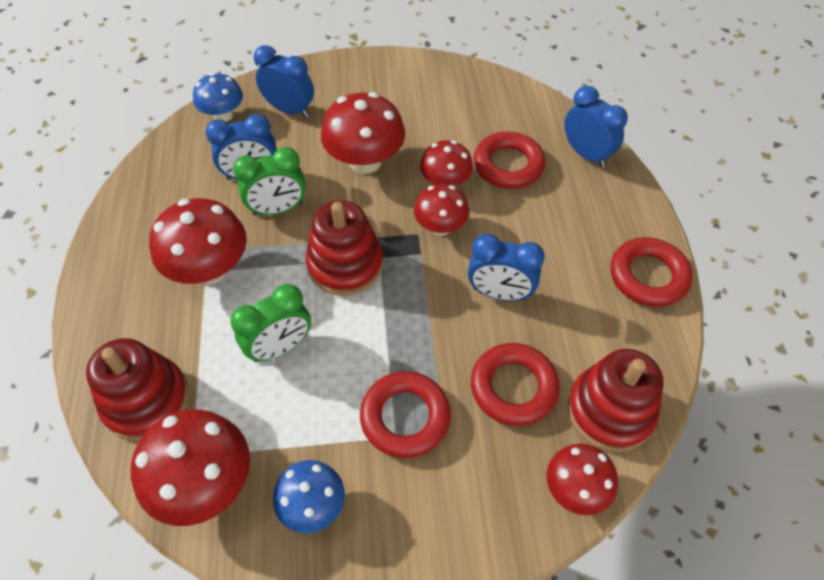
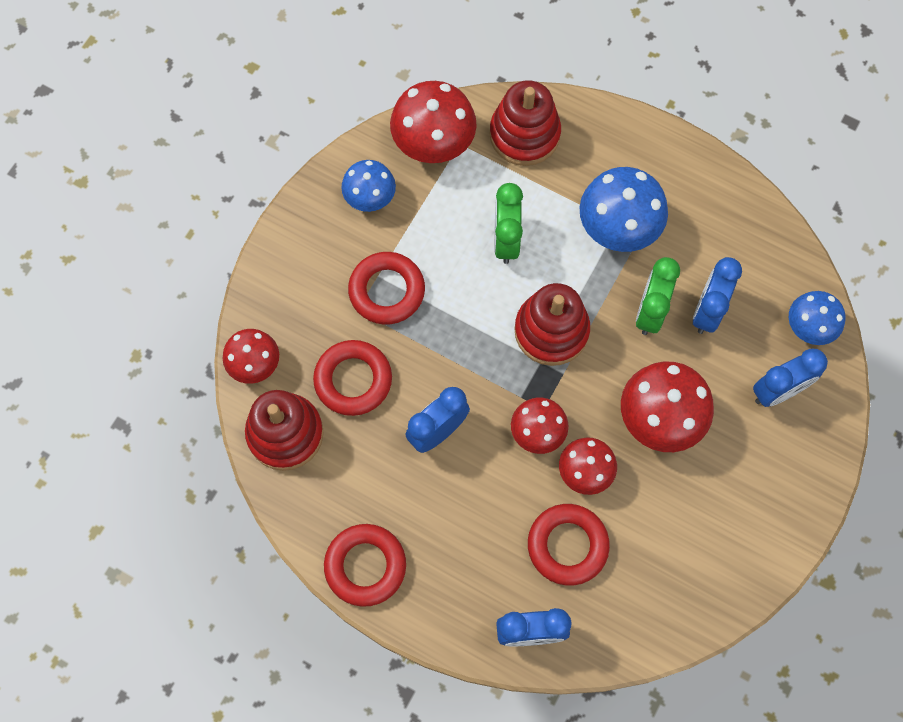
camera: 125 degrees right, 15 degrees up
(210, 269) = (618, 228): red mushroom -> blue mushroom

